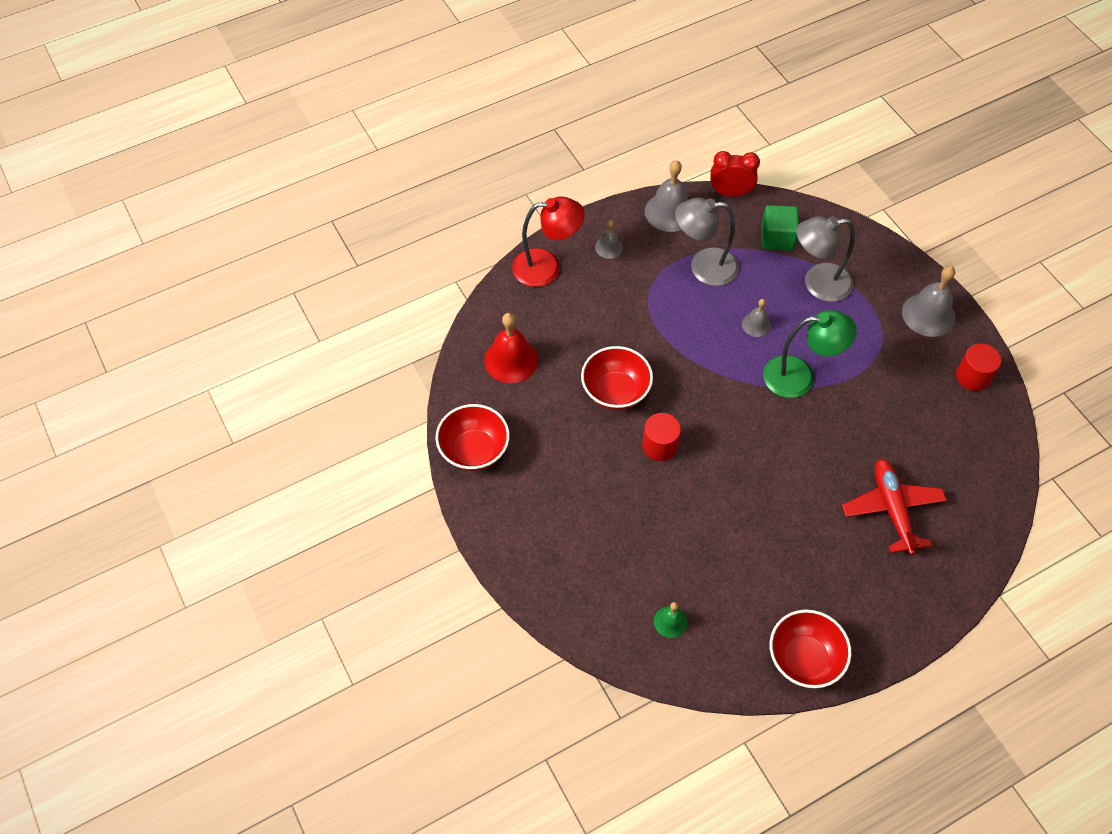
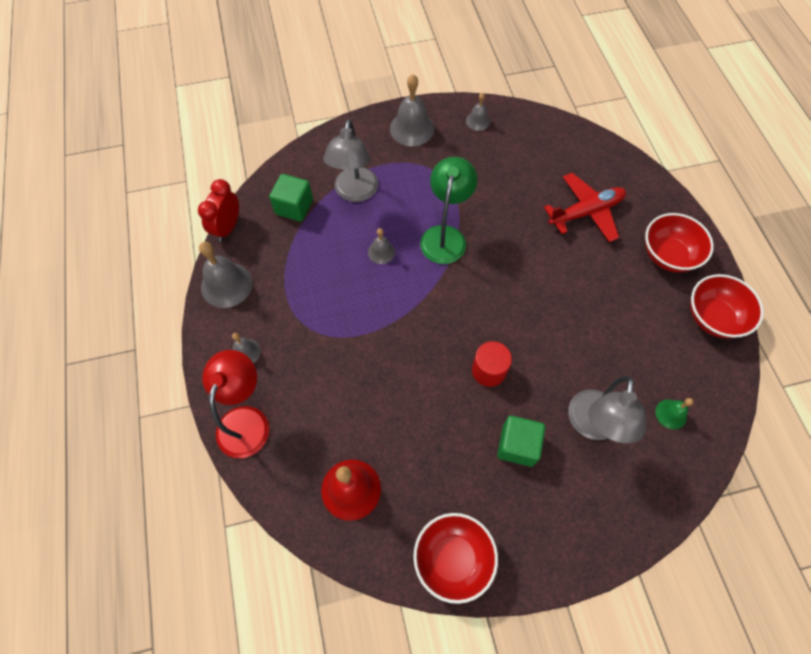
camera: 75 degrees left, 5 degrees up
(591, 484) = (517, 445): none -> green cube
(615, 391) = (419, 393): red bowl -> red bowl (668, 255)
(703, 267) = (303, 275): grey lamp -> grey lamp (592, 426)
(892, 509) = (586, 212): red plane -> red plane turned 150 degrees clockwise
(972, 376) = (478, 121): red cylinder -> grey bell

